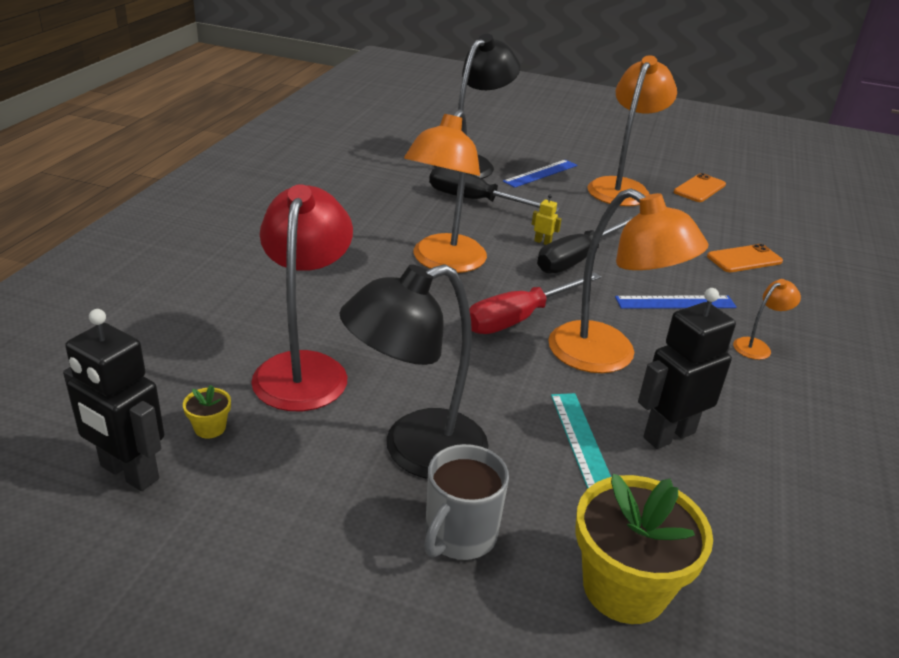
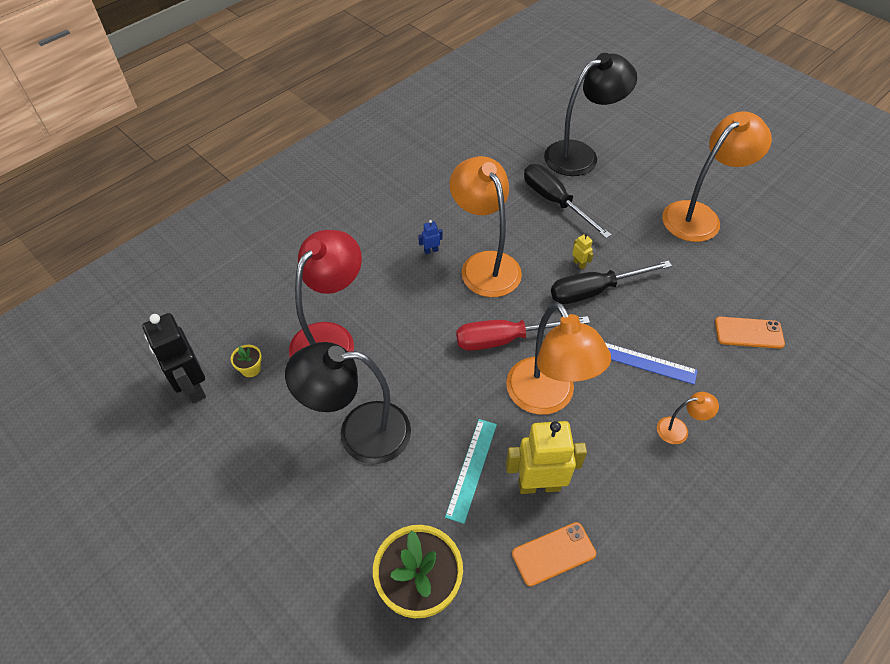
camera: 30 degrees right, 20 degrees up
(371, 263) = (431, 250): none -> blue robot
(443, 262) = (485, 264): orange lamp -> orange lamp turned 105 degrees clockwise
(459, 535) = (346, 507): grey mug -> none
(540, 173) = (635, 180): blue ruler -> none
(668, 435) = (539, 485): black robot -> yellow robot
(699, 188) = (777, 235): orange phone -> orange phone (553, 554)

